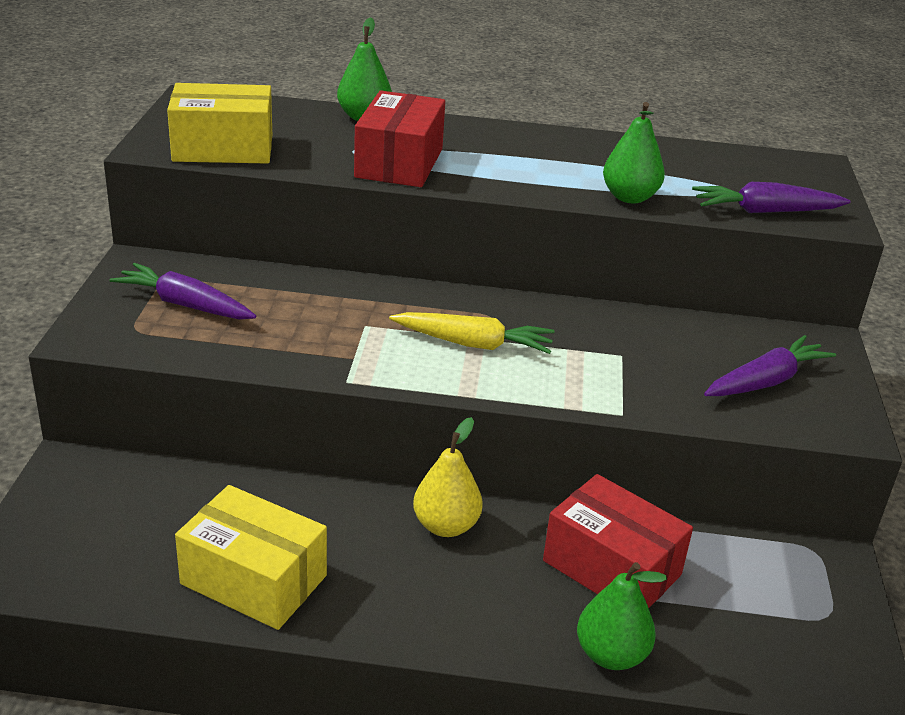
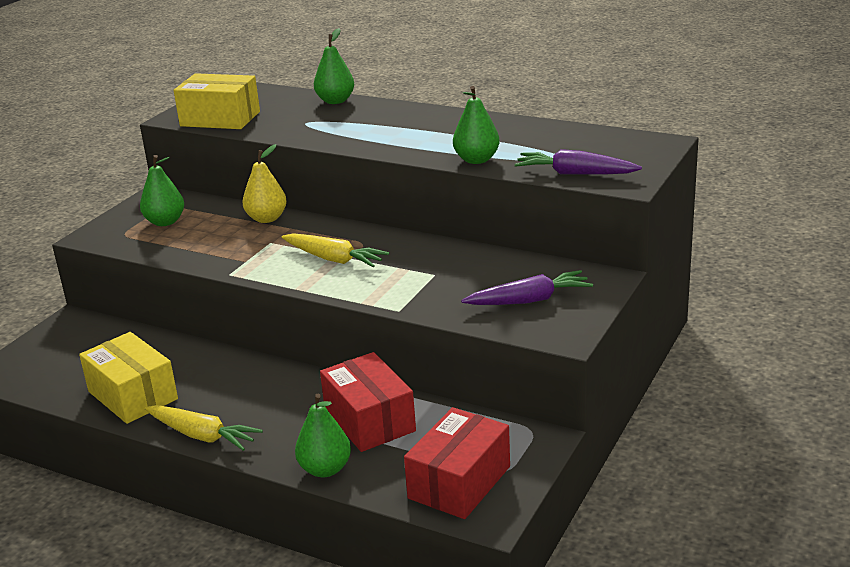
camera: 25 degrees right, 5 degrees down
(185, 305) = (165, 222): purple carrot -> green pear
(399, 163) = (330, 131): red box -> red box (459, 482)
(404, 631) = (202, 436): none -> yellow carrot
(446, 526) = (276, 381): yellow pear -> yellow pear (267, 219)

